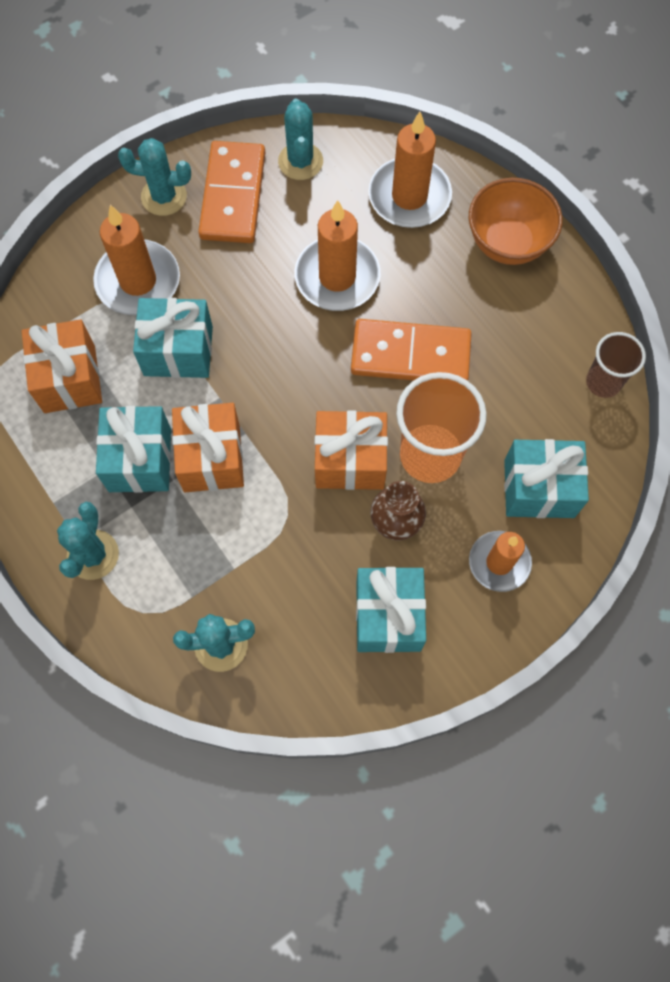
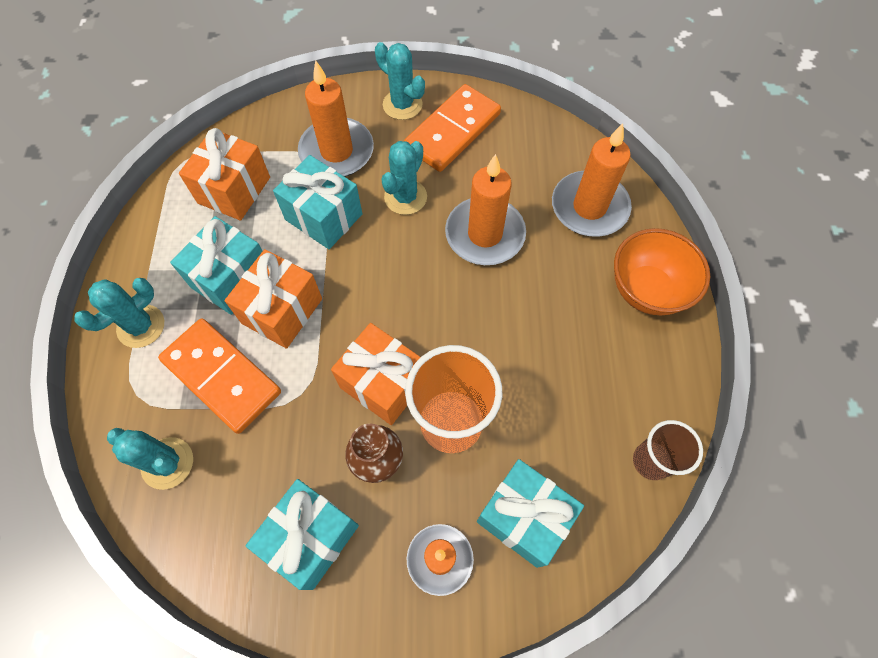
camera: 35 degrees right, 5 degrees down
(300, 161) = (522, 135): turquoise cactus -> turquoise cactus (405, 197)
(410, 355) = (497, 330): orange domino -> orange domino (221, 377)

